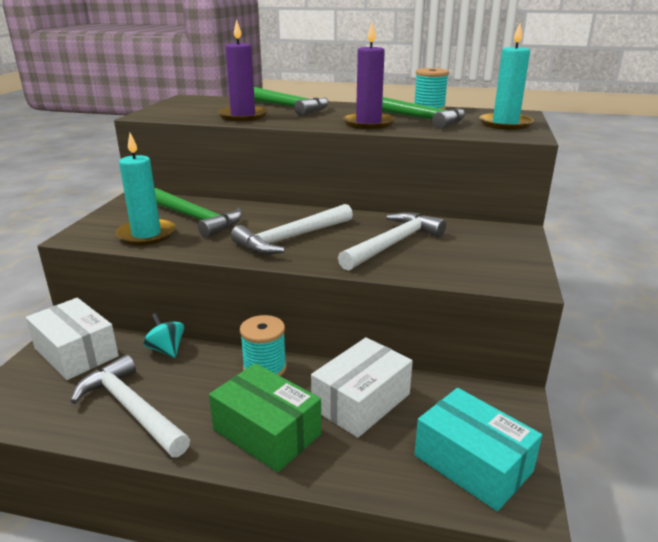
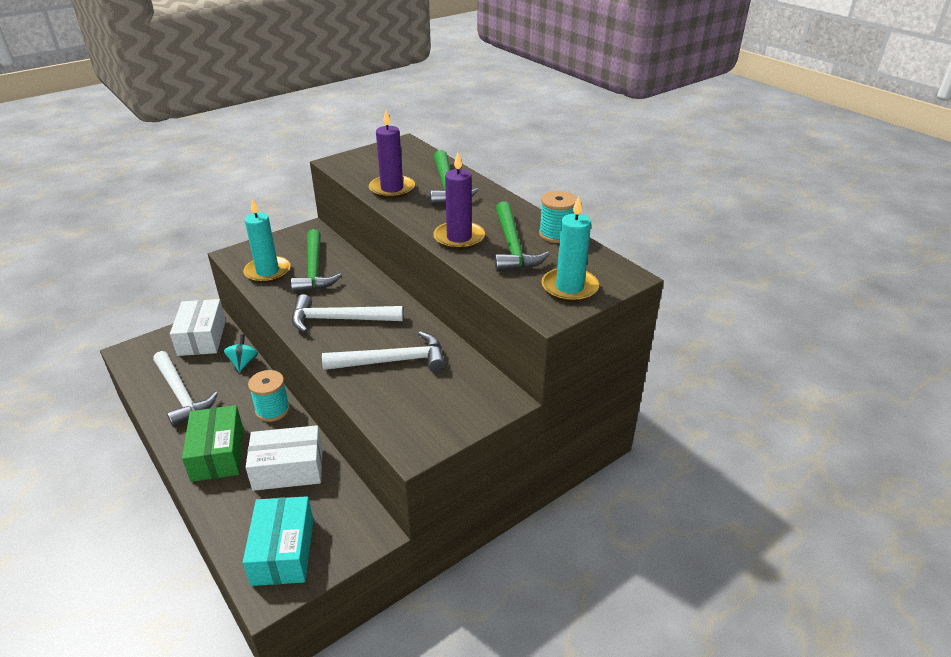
camera: 40 degrees right, 10 degrees up
(131, 409) = (181, 395): white hammer -> white hammer turned 150 degrees clockwise

